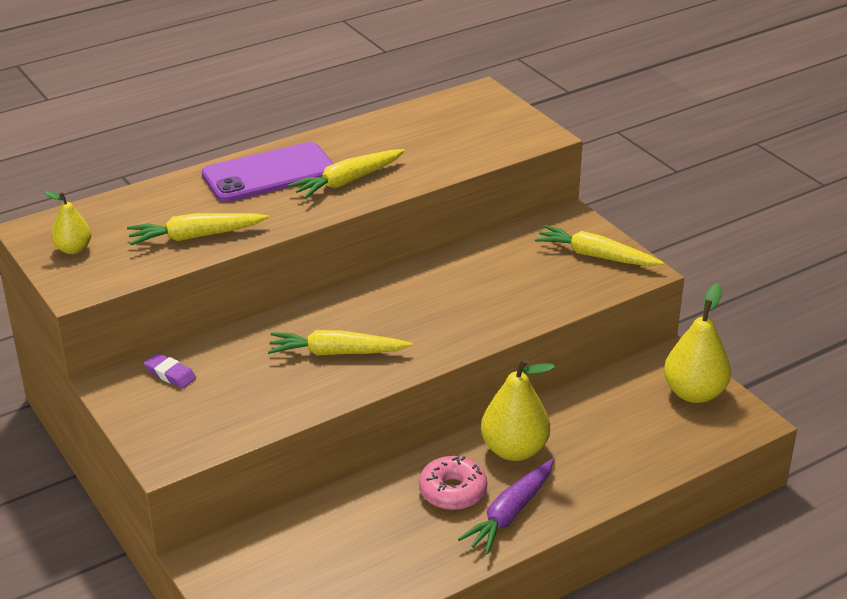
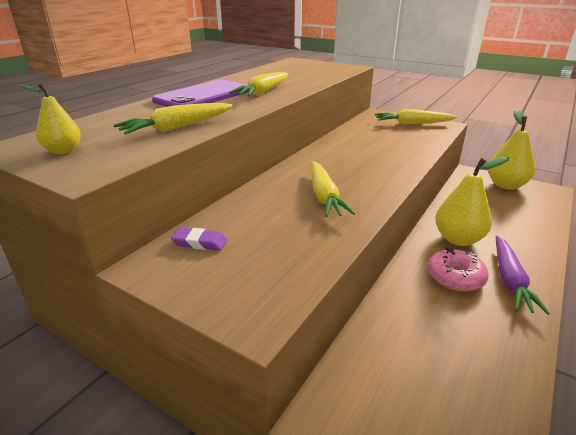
camera: 25 degrees left, 5 degrees down
(336, 353) = (324, 196): yellow carrot -> yellow carrot turned 75 degrees counterclockwise

